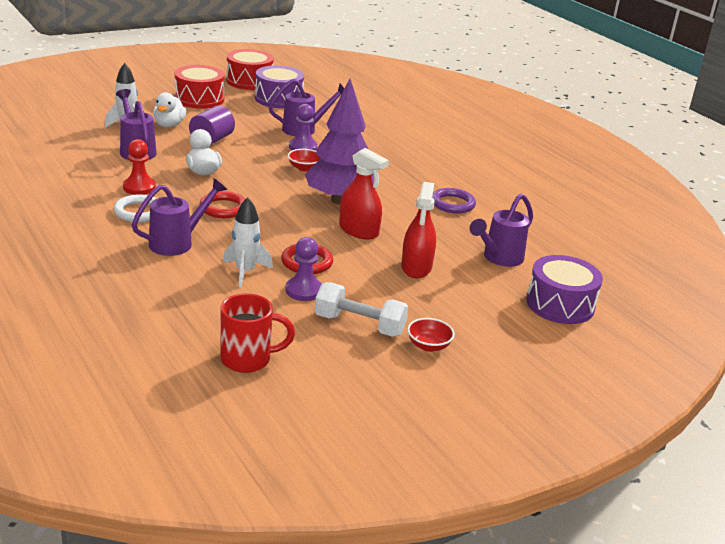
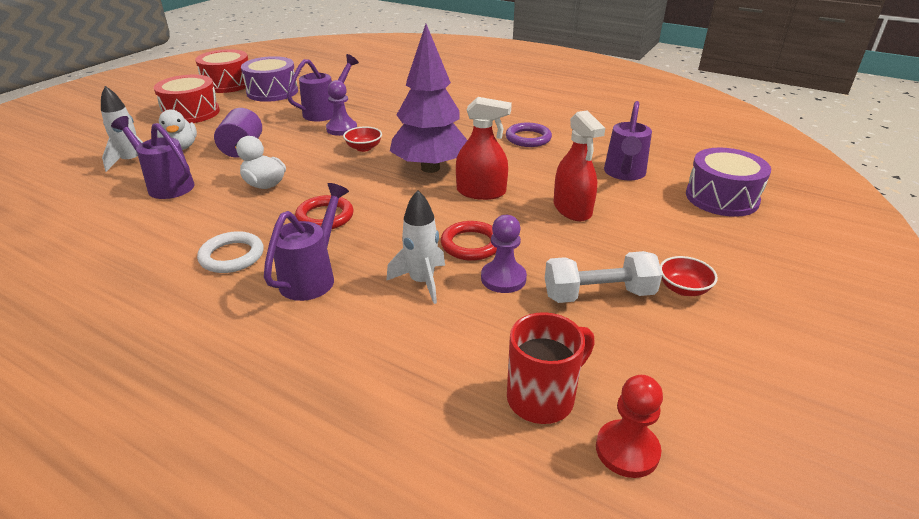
camera: 25 degrees left, 5 degrees up
(139, 187) = (207, 226): red pawn -> red pawn (627, 450)

